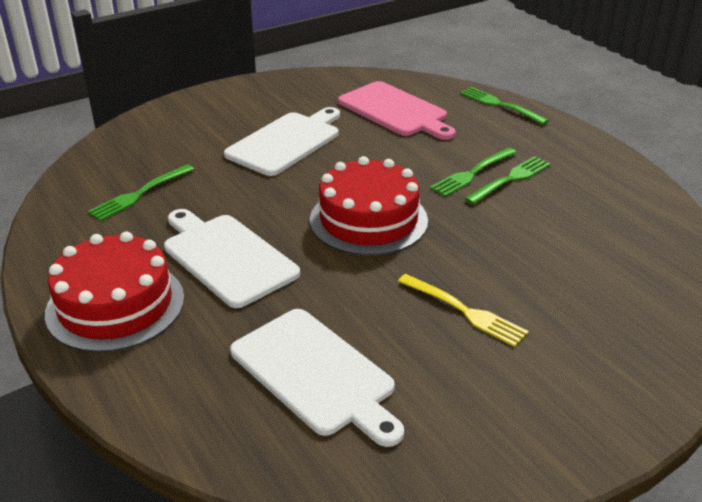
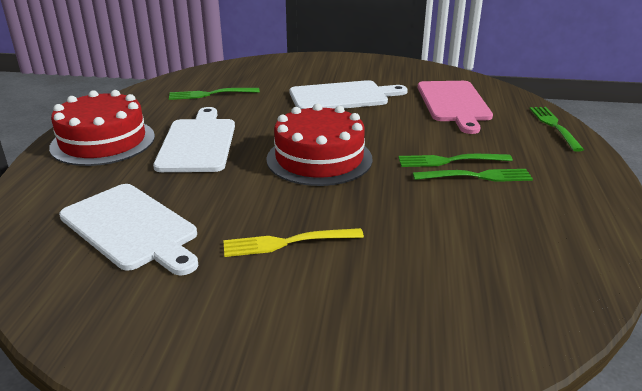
camera: 40 degrees right, 5 degrees down
(316, 374) = (131, 228): white cutting board -> white cutting board turned 45 degrees counterclockwise
(464, 311) = (287, 242): yellow fork -> yellow fork turned 90 degrees clockwise

